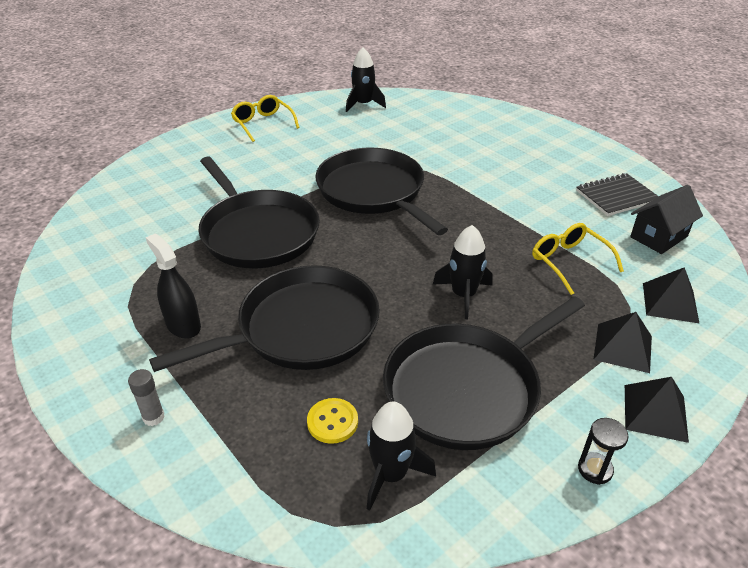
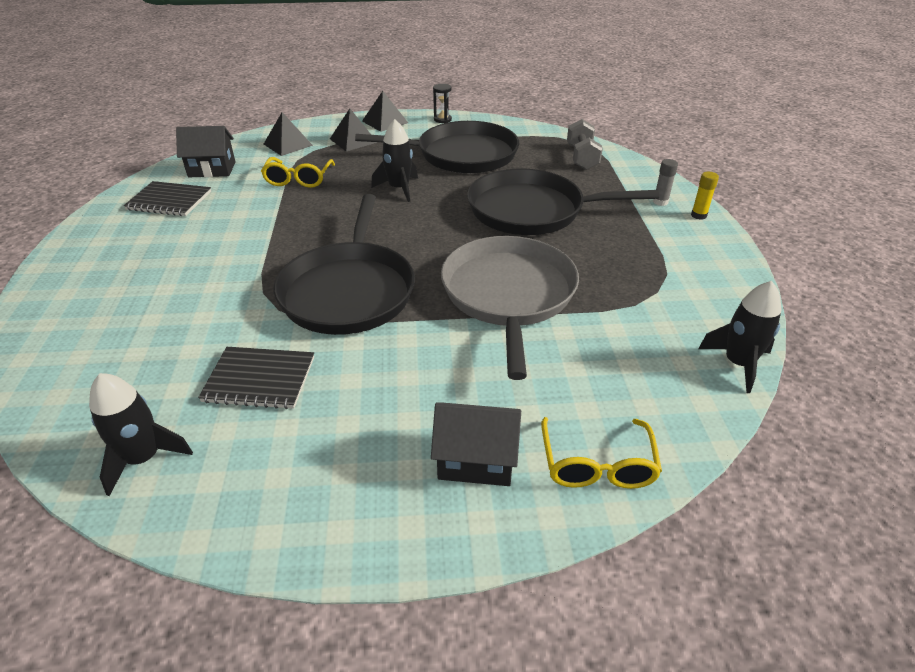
camera: 145 degrees left, 0 degrees up
(98, 413) = (698, 215): none -> yellow glue stick
(183, 325) = (621, 243): black spray bottle -> none
(212, 151) = (476, 460): none -> black house
(257, 232) = (508, 295): black pan -> grey pan
(263, 124) = (346, 495): yellow glasses -> yellow glasses (597, 465)
(304, 473) = (582, 157): none -> grey dumbbell
(332, 422) = (551, 167): yellow button -> none
(357, 138) = (259, 379): none -> black notebook
(391, 474) = (538, 145): black rocket -> black rocket (738, 364)

